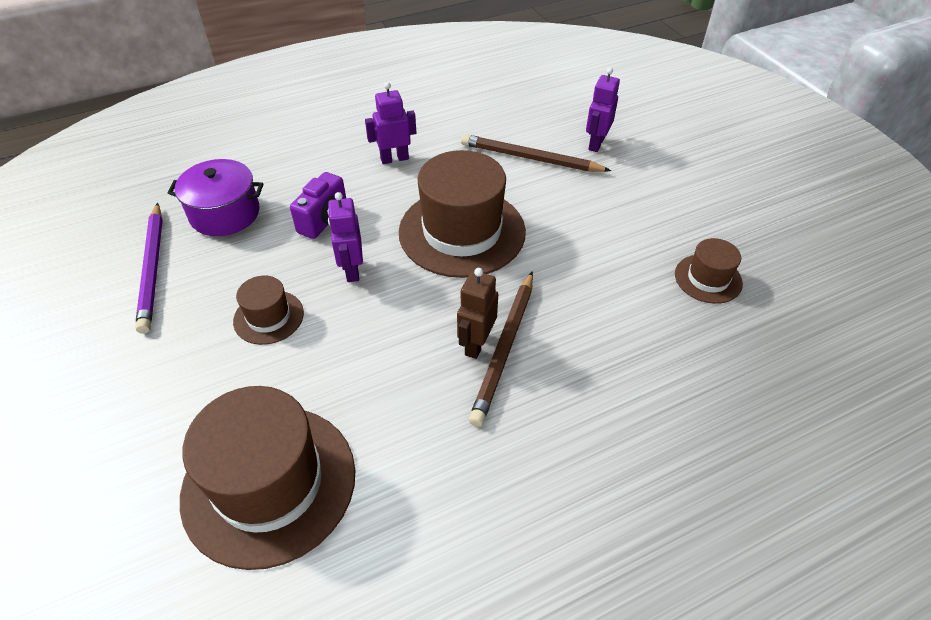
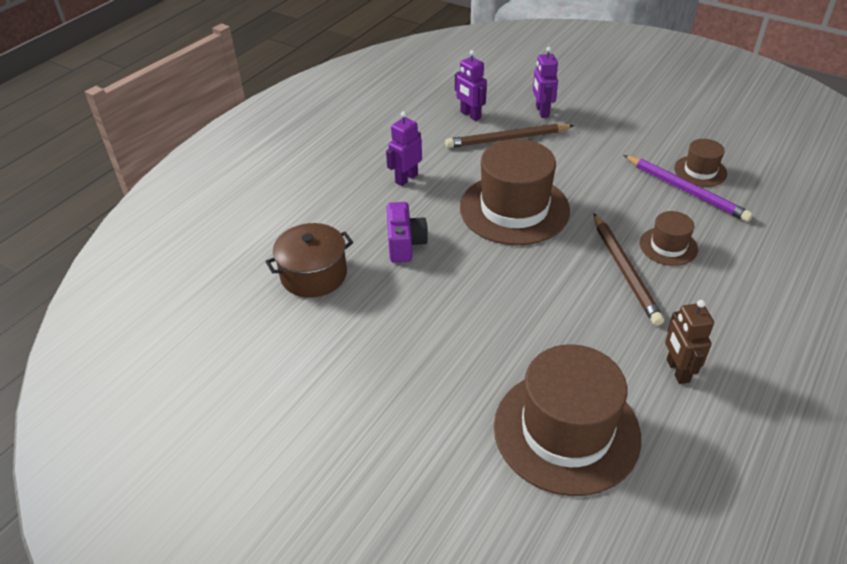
camera: 30 degrees left, 5 degrees down
(152, 268) = (301, 341): purple pencil -> purple pencil (685, 190)
(225, 213) = (314, 275): purple pot -> brown pot
(268, 317) = (439, 329): brown hat -> brown hat (668, 246)
(352, 270) = (464, 269): purple robot -> purple robot (470, 115)
(476, 344) = (604, 276): brown robot -> brown robot (677, 371)

